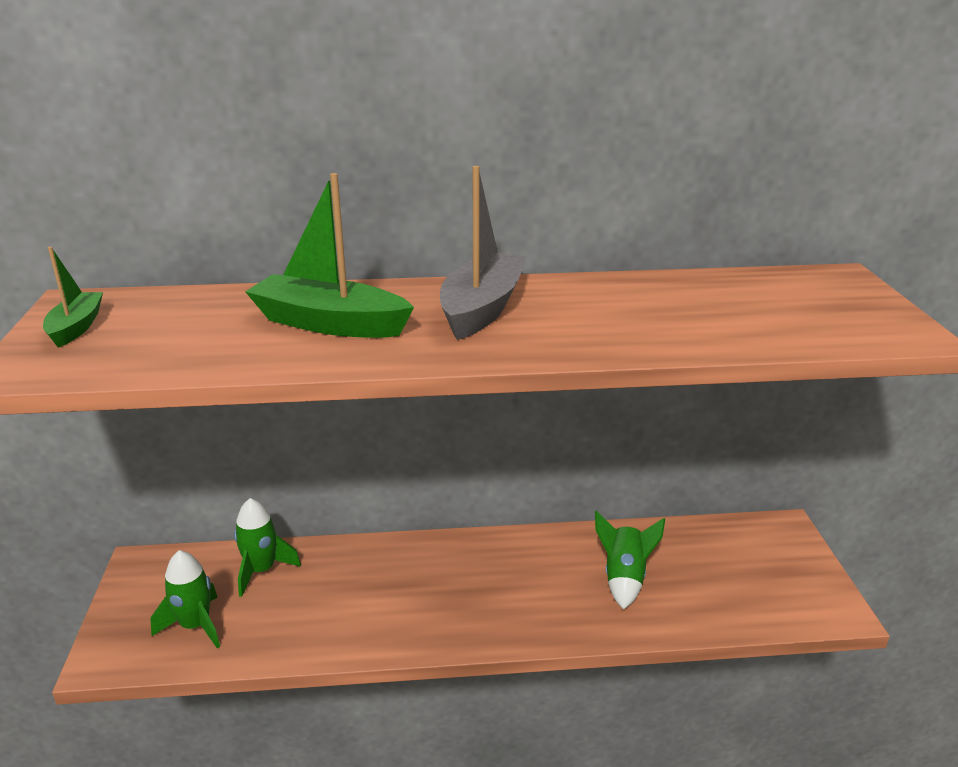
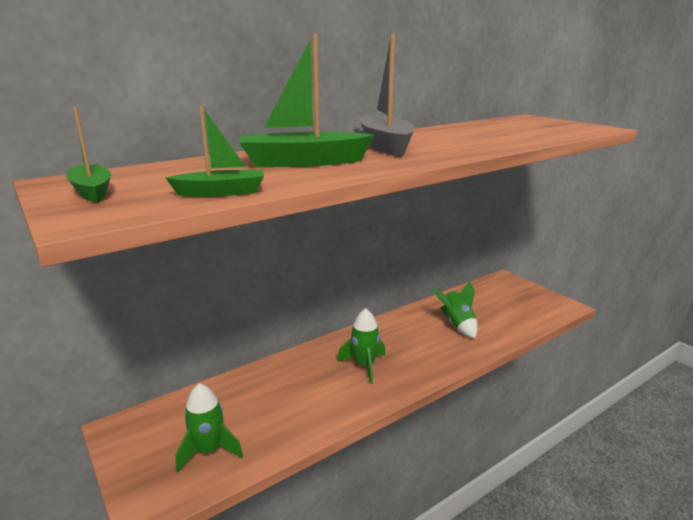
camera: 30 degrees left, 5 degrees down
(171, 361) = (221, 192): none -> green boat
(261, 570) = (227, 397): green rocket -> green rocket (364, 366)

